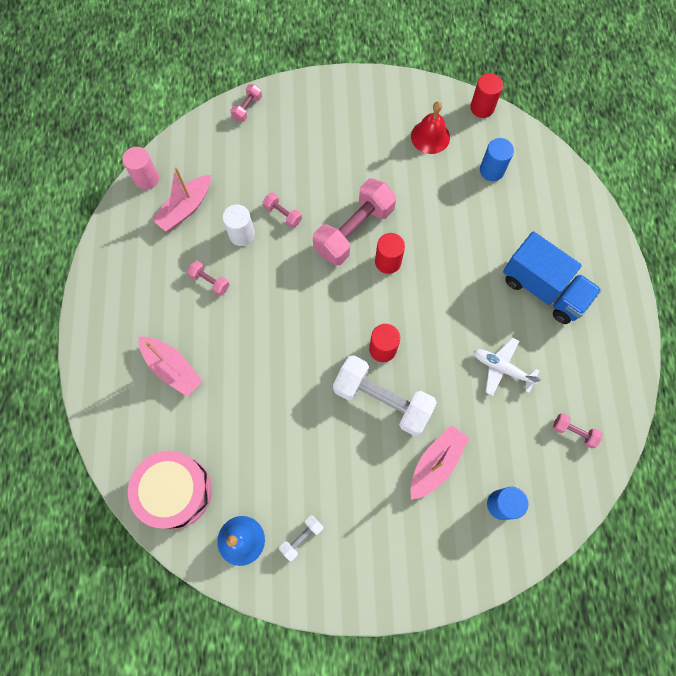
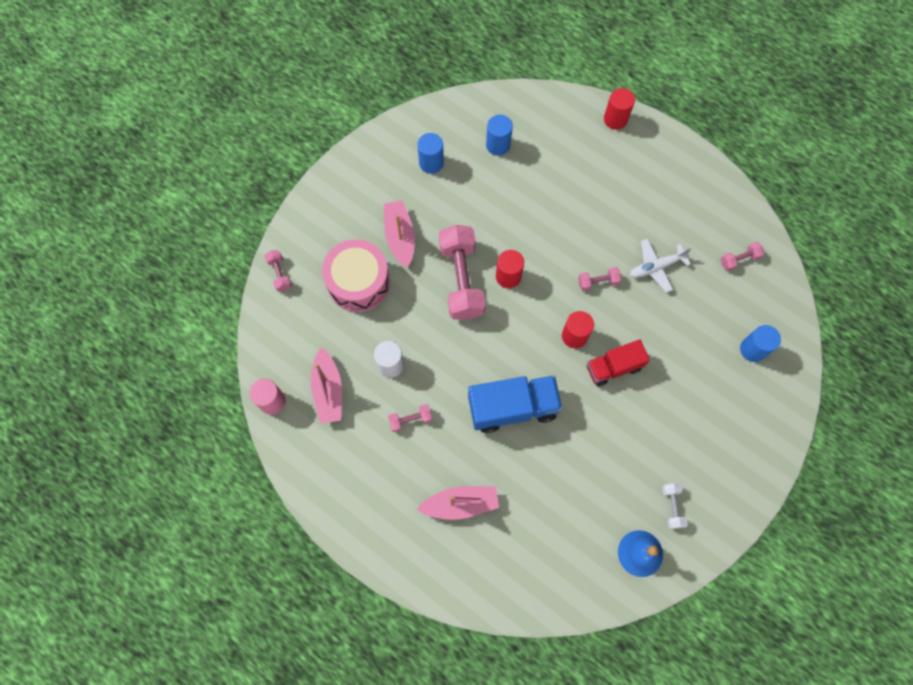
camera: 50 degrees left, 0 degrees up
(175, 491) = (564, 575): pink drum -> pink drum (358, 282)
(283, 214) = (401, 320): pink dumbbell -> pink dumbbell (598, 282)
(382, 400) = (613, 367): white dumbbell -> red truck
(430, 136) = (431, 163): red bell -> blue cylinder
(436, 463) = (690, 369): pink boat -> pink boat (400, 237)
(482, 108) = (440, 108): red cylinder -> red cylinder (615, 119)
(543, 289) = (620, 189): blue truck -> blue truck (512, 407)

